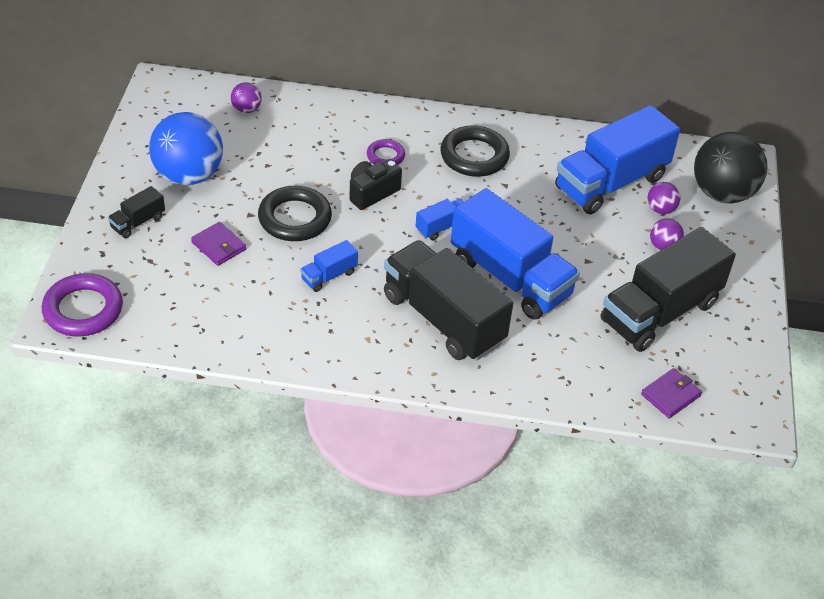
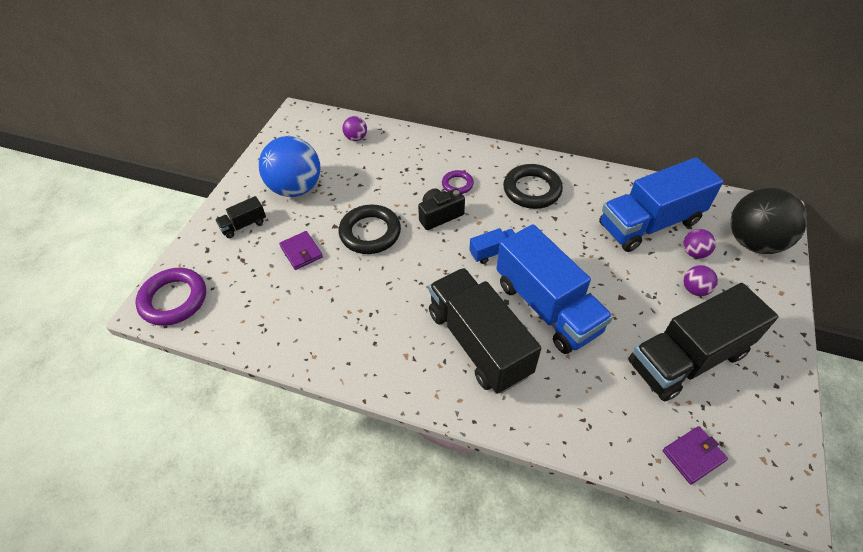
camera: 15 degrees right, 5 degrees up
(329, 276) = (386, 289): blue truck -> none

